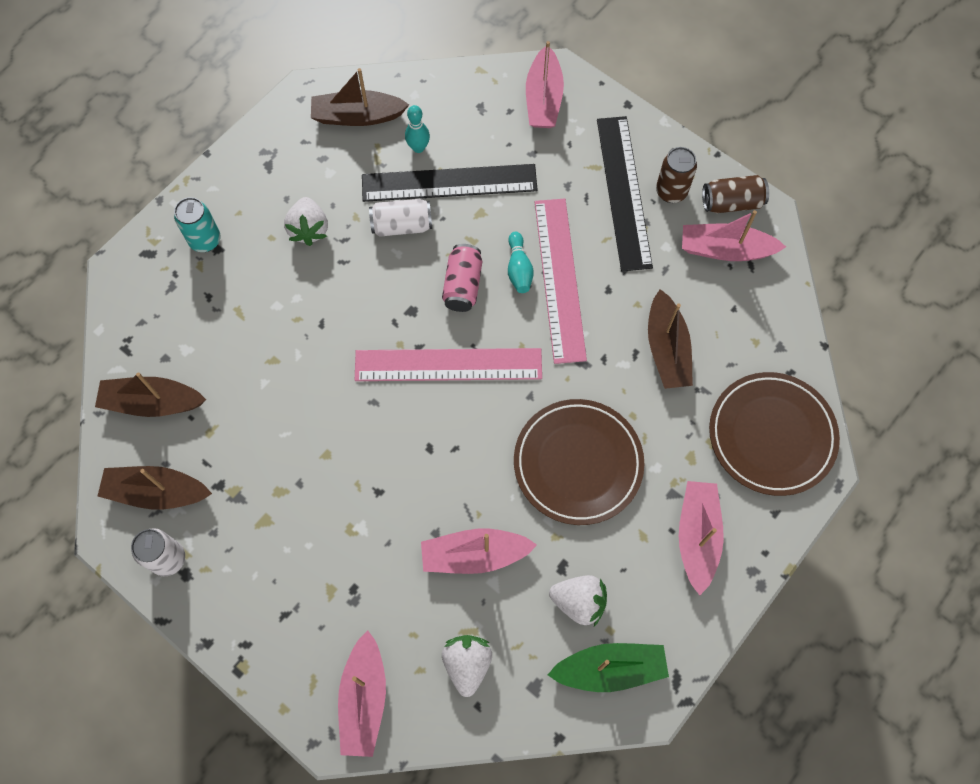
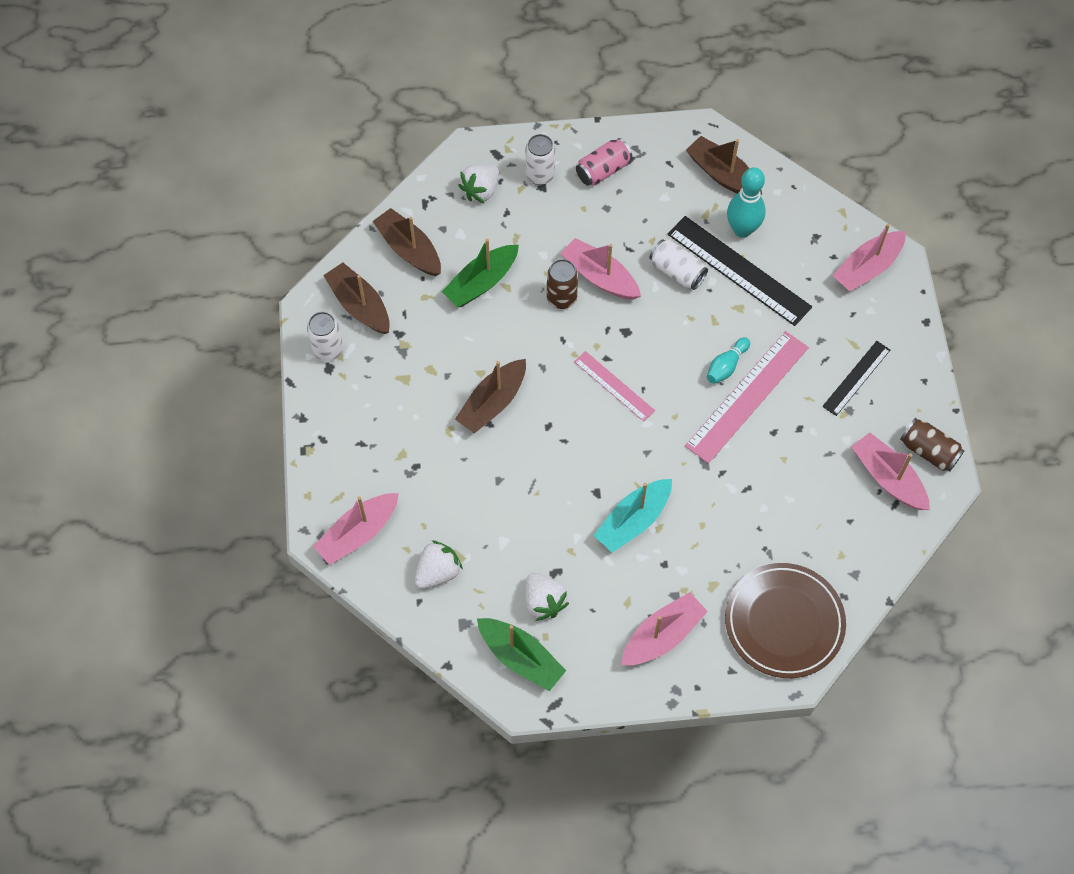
camera: 45 degrees right, 5 degrees down
(205, 240) = (540, 175): turquoise can -> white can
(247, 376) = (481, 282): none -> green boat
(309, 229) = (613, 223): white strawberry -> white strawberry (481, 190)
(418, 147) = (742, 229): turquoise bowling pin -> turquoise bowling pin, size x1.65
(448, 365) = (614, 386): pink ruler -> pink ruler, size x0.57
(463, 285) = (677, 344): pink can -> pink can (603, 170)
(474, 555) = (509, 514): pink boat -> pink boat (600, 276)
(578, 463) = (633, 520): brown plate -> turquoise boat
(624, 192) = (856, 378): black ruler -> black ruler, size x0.57
(666, 349) = (772, 504): brown boat -> brown boat (492, 403)
(671, 192) = (891, 406): brown can -> brown can (561, 298)

